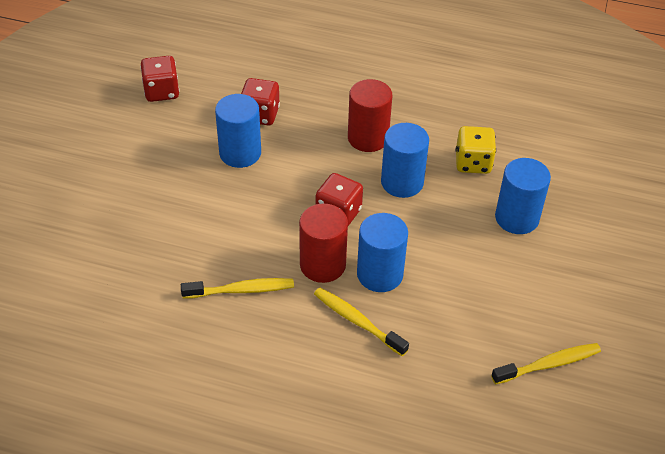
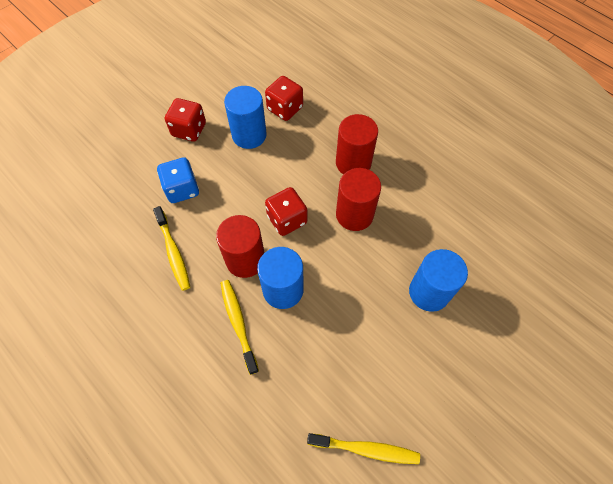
camera: 30 degrees right, 15 degrees up
(162, 92) = (228, 61): red dice -> red dice (189, 130)
(205, 230) = (182, 189): none -> blue dice
(242, 290) = (173, 252): yellow toothbrush -> yellow toothbrush turned 45 degrees clockwise
(402, 182) = (354, 214): blue cylinder -> red cylinder
(473, 163) = (424, 223): yellow dice -> none

